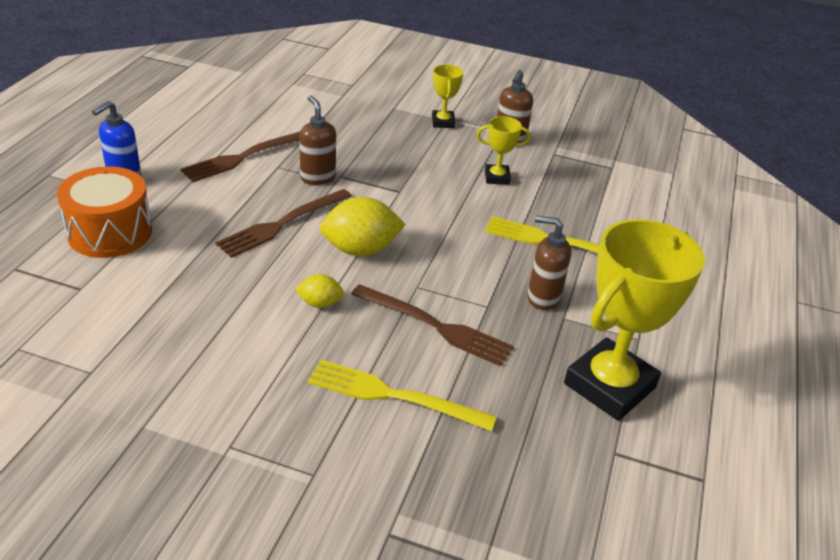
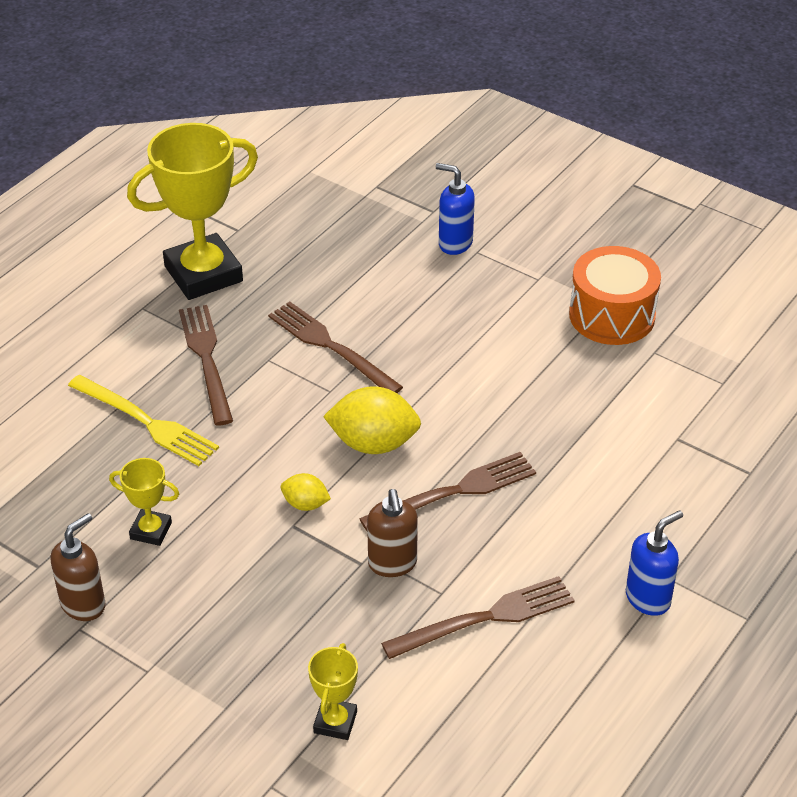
camera: 160 degrees left, 5 degrees up
(110, 232) = (655, 508): orange drum -> orange drum (612, 315)
(320, 303) = (436, 386): yellow lemon -> yellow lemon (305, 504)
(345, 481) = (455, 243): none -> blue soap dispenser
(393, 396) = (396, 294): yellow fork -> none
(443, 122) = (164, 658): yellow trophy -> yellow trophy (335, 722)
(542, 298) = (206, 359): brown soap dispenser -> brown fork

